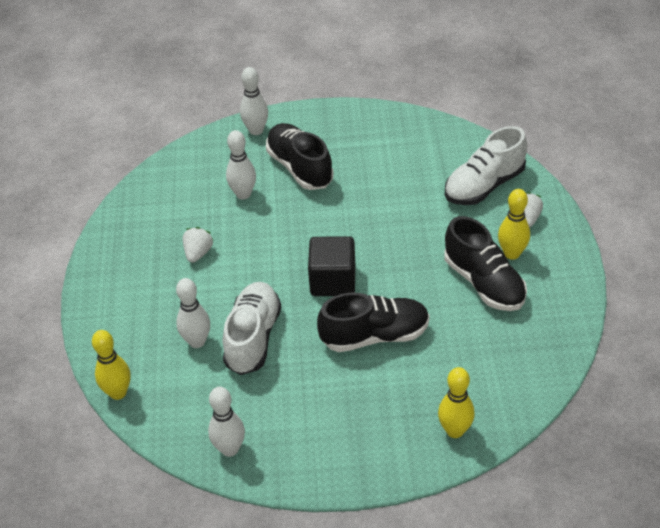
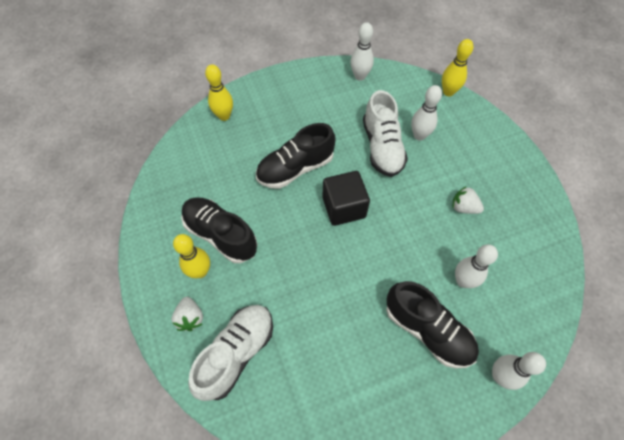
camera: 160 degrees right, 15 degrees up
(198, 253) = (463, 207): white strawberry -> white strawberry turned 120 degrees clockwise

